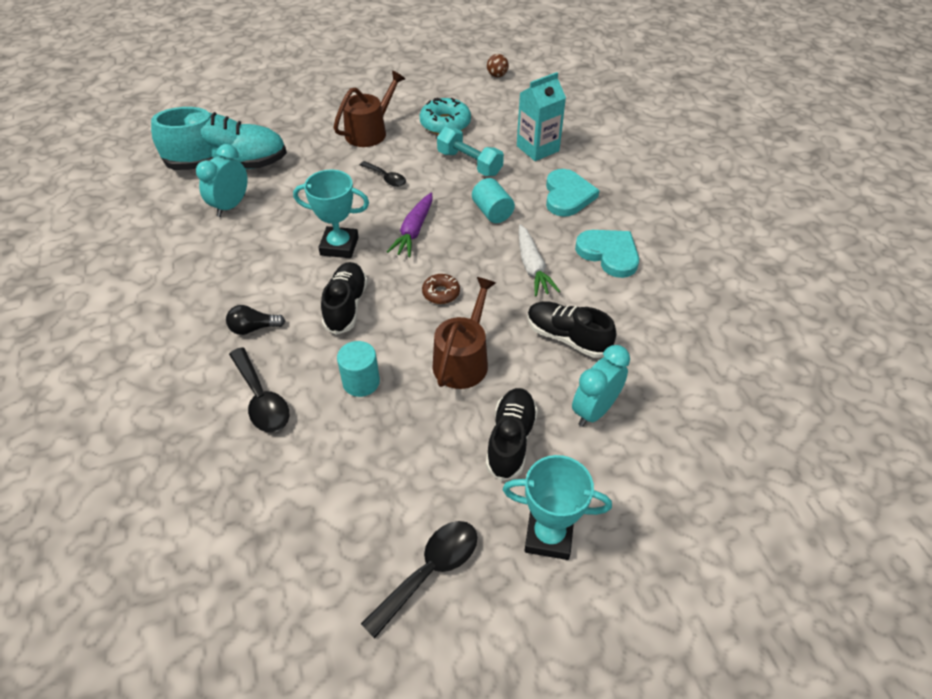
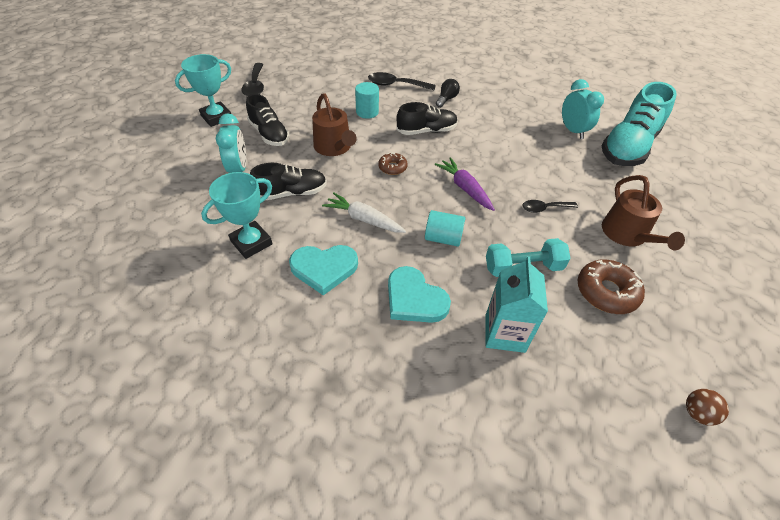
camera: 130 degrees right, 0 degrees up
(339, 246) = (484, 152): turquoise trophy -> turquoise trophy (251, 243)
(346, 306) = (426, 131): black shoe -> black shoe turned 60 degrees counterclockwise
(445, 124) = (606, 292): turquoise donut -> brown donut

